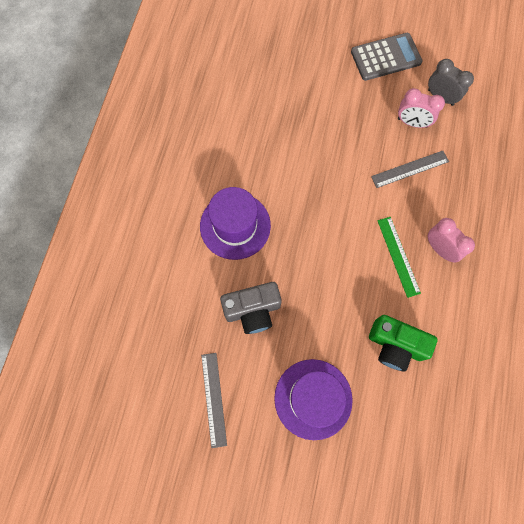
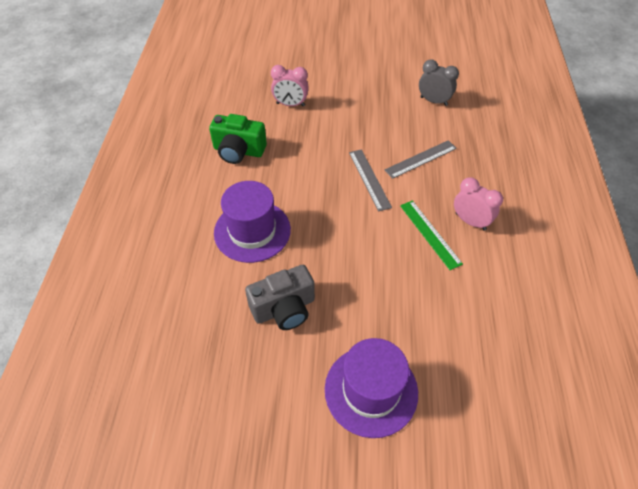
camera: 10 degrees left, 20 degrees down
(214, 399) = (252, 411): grey ruler -> grey ruler (369, 179)
(385, 57) = (375, 78): grey calculator -> none
(395, 345) = (450, 318): green camera -> green camera (238, 151)
(412, 122) = (412, 123): pink clock -> pink clock (290, 104)

